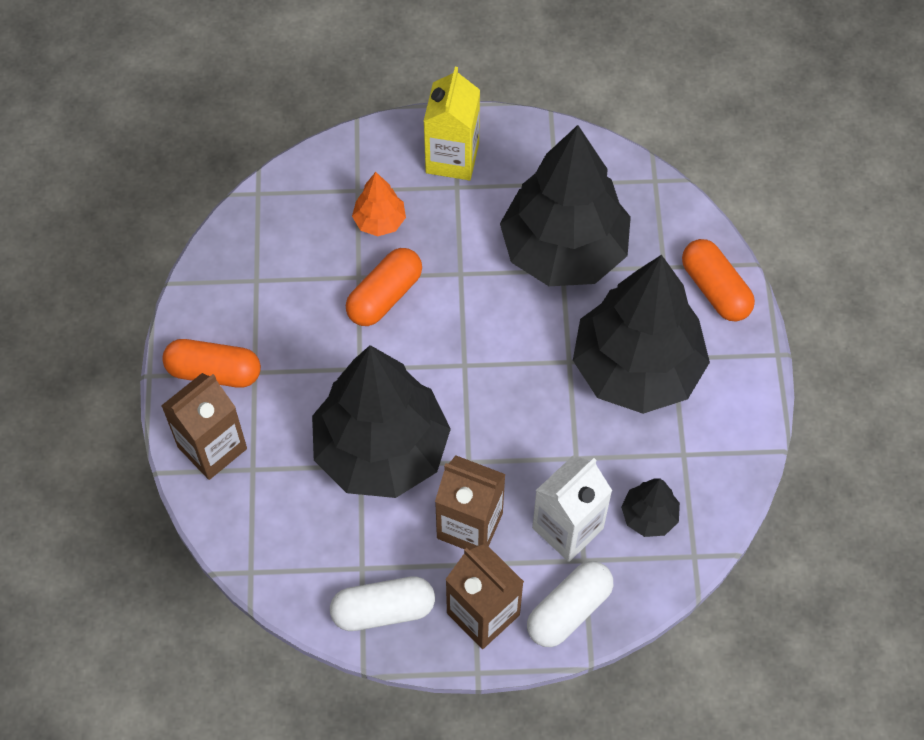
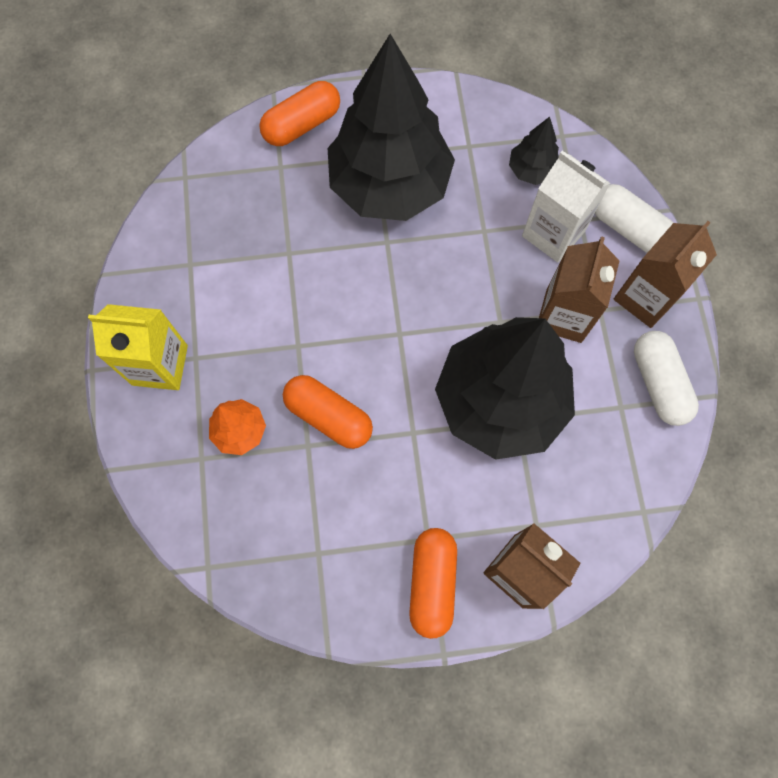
camera: 95 degrees left, 10 degrees up
(564, 250) = (267, 252): black tree -> none

